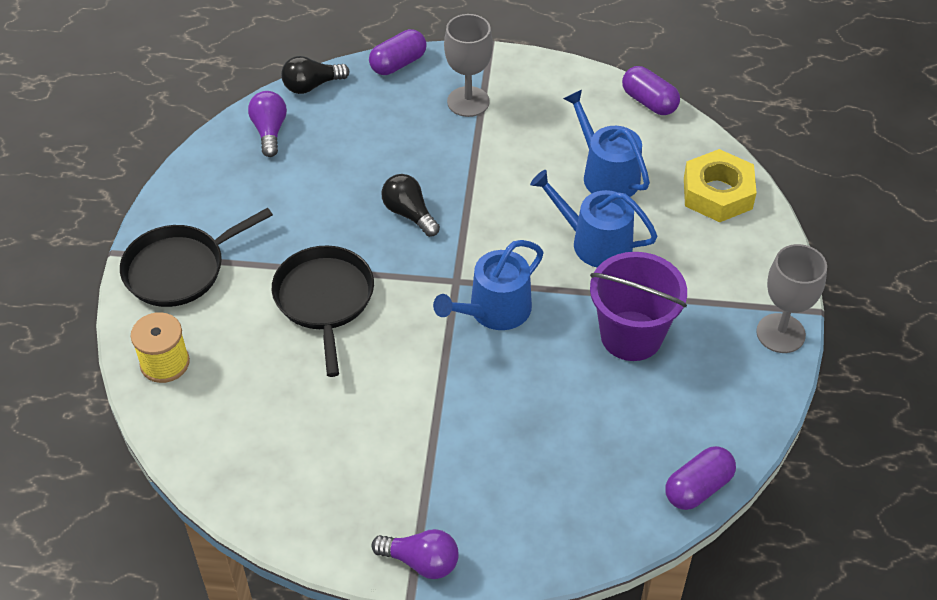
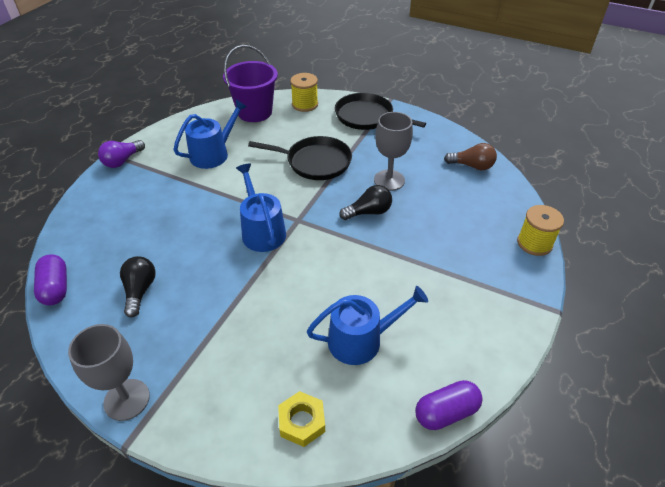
camera: 110 degrees right, 5 degrees down
(179, 269) = (367, 117): black pan -> black pan turned 45 degrees counterclockwise
(269, 131) = (472, 166): purple light bulb -> brown light bulb
(311, 86) = (515, 193): black light bulb -> black light bulb (140, 291)
(398, 63) = (534, 243): purple capsule -> yellow spool
(468, 102) = (478, 273): grey goblet -> grey goblet (389, 180)
(594, 242) = (291, 305): blue watering can -> blue watering can (213, 154)
(631, 336) = (193, 296): purple bucket -> purple bucket (255, 112)
(717, 193) = (302, 422): yellow nut -> yellow nut, size x0.65

